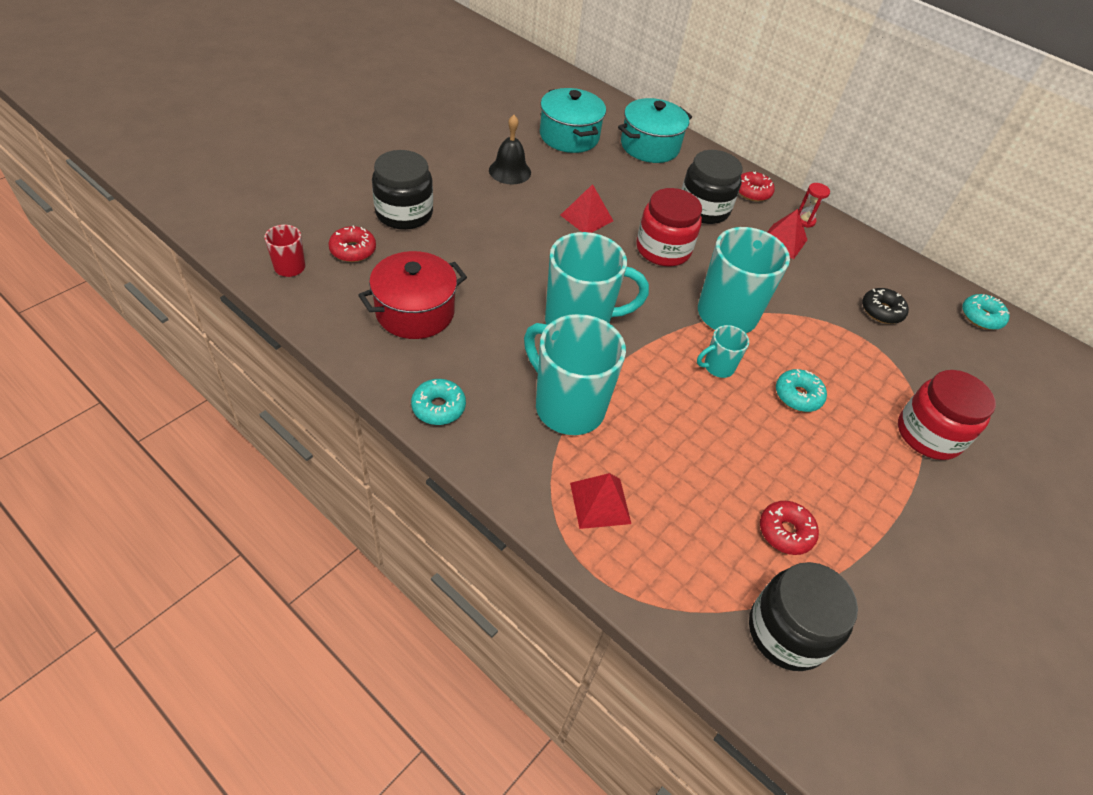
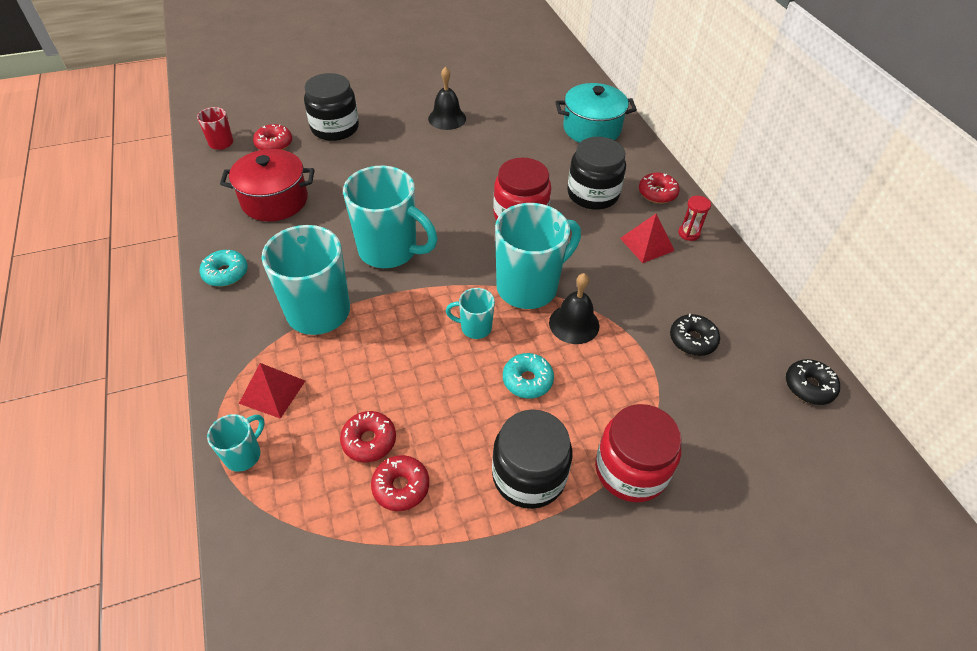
camera: 35 degrees right, 0 degrees up
(569, 136) = (524, 103): turquoise pot -> none
(586, 218) = (476, 171): red pyramid -> none
(631, 573) = (244, 455): none -> turquoise mug
(725, 506) = (369, 441): none -> red donut
(787, 631) = (321, 567): black jar -> black jar (529, 475)
(789, 332) = (574, 324): none -> black bell
(981, 317) = (809, 386): turquoise donut -> black donut

